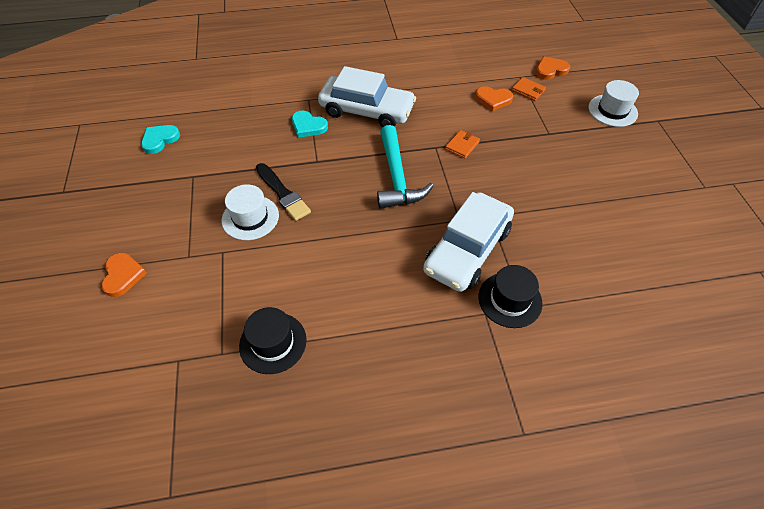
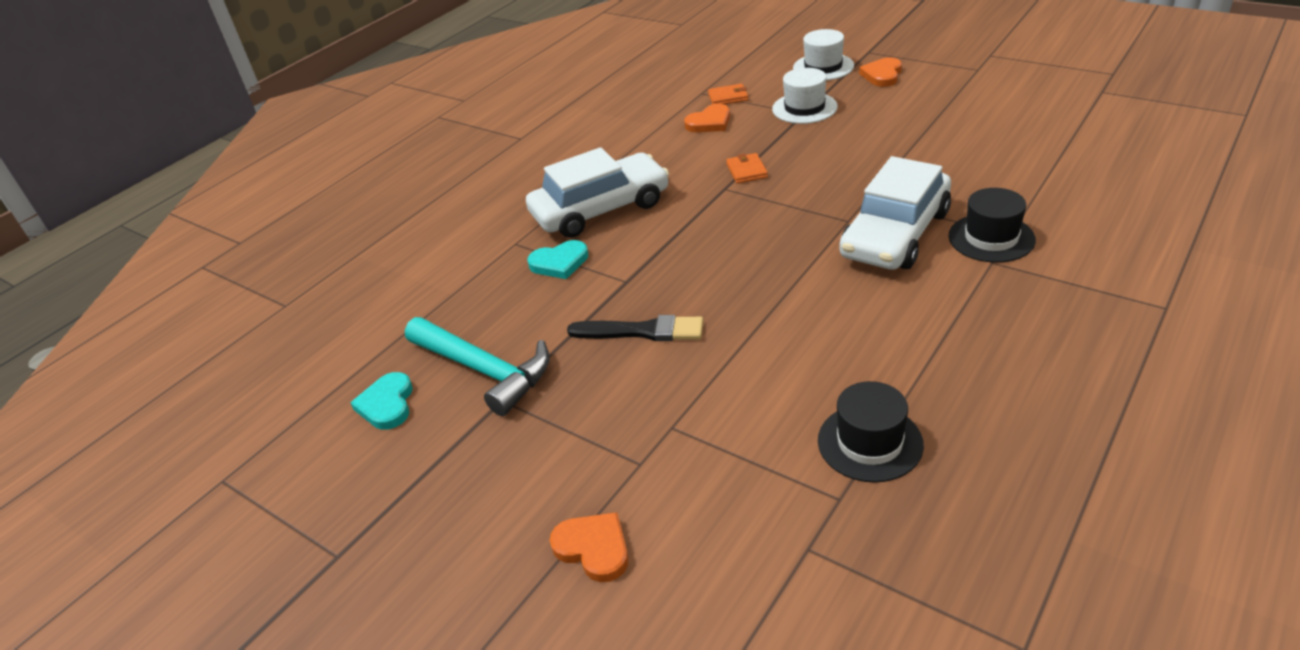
camera: 40 degrees left, 15 degrees down
(250, 218) = (645, 376): white hat -> white hat (804, 108)
(397, 177) = (732, 234): turquoise hammer -> turquoise hammer (484, 370)
(467, 250) = (895, 234): white car -> white car turned 45 degrees clockwise
(550, 70) = (720, 72): orange heart -> orange heart (882, 75)

